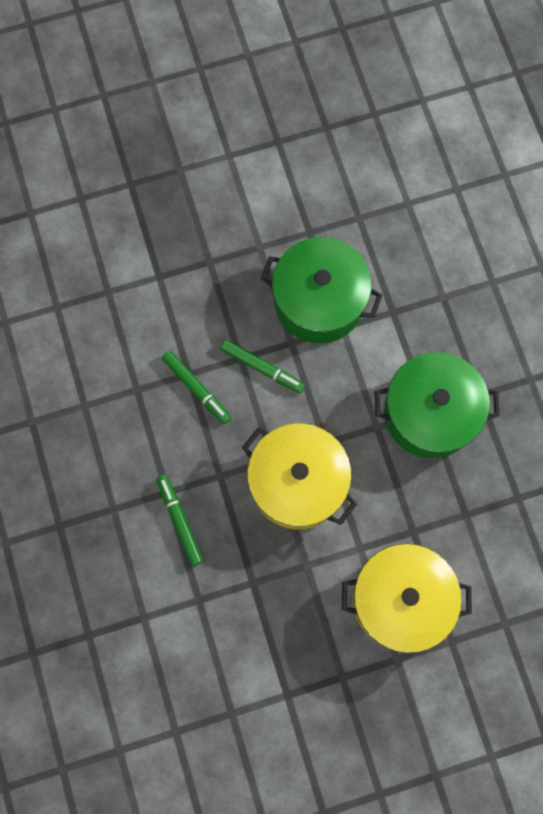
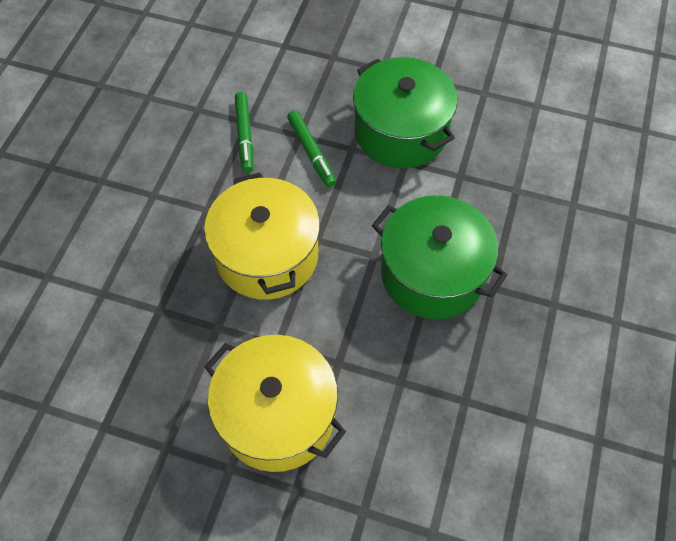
camera: 35 degrees right, 15 degrees down
(180, 520) = (144, 222): green marker -> none

